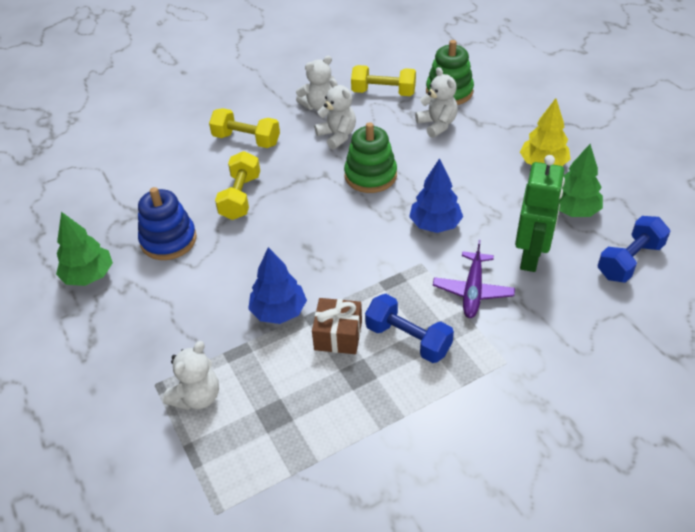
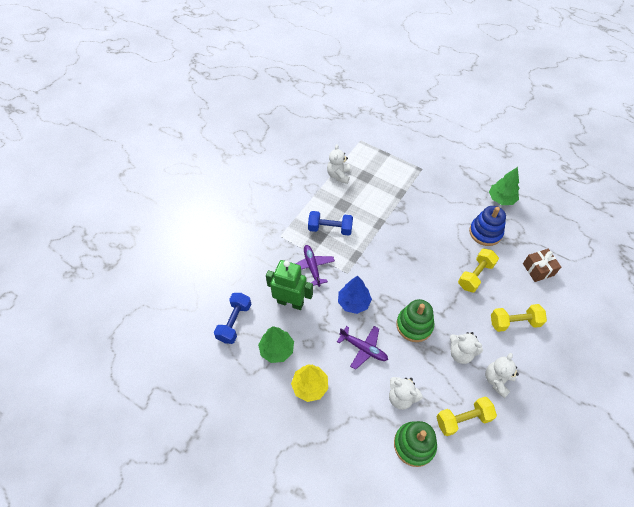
camera: 150 degrees right, 10 degrees up
(197, 397) = (401, 171): white teddy bear -> white teddy bear (338, 175)
(240, 197) = (475, 275): yellow dumbbell -> yellow dumbbell turned 60 degrees clockwise
(278, 311) = (398, 218): blue tree -> none
(338, 335) = (363, 218): brown gift -> brown gift (538, 269)
(453, 175) = (363, 348): none -> purple plane
(531, 256) = (290, 302): green robot -> green robot turned 120 degrees clockwise

